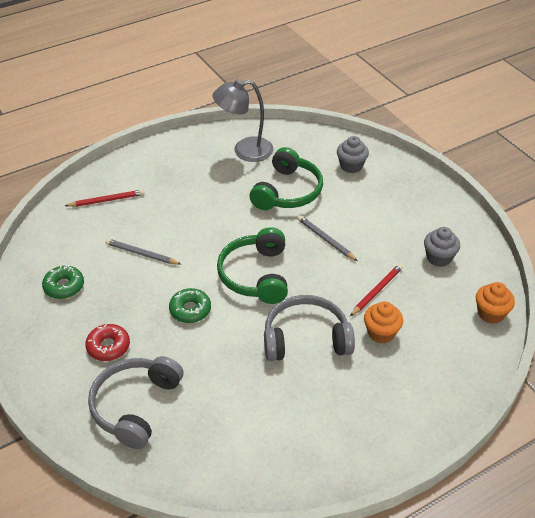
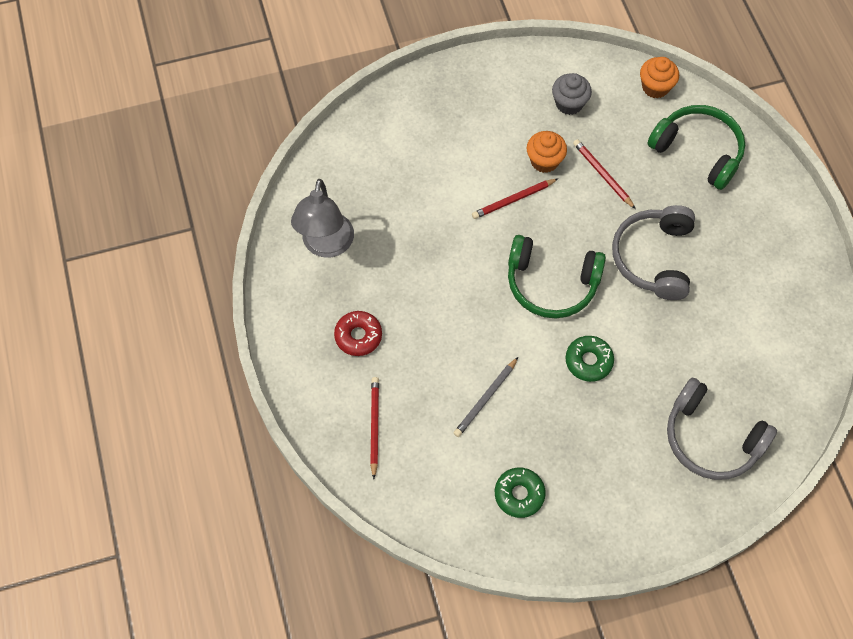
camera: 75 degrees left, 20 degrees up
(108, 347) = (624, 455): red donut -> red donut (358, 336)
(287, 191) = (420, 217): green headphones -> green headphones (698, 151)
(326, 239) = (513, 200): grey pencil -> red pencil
(351, 166) = (395, 138): grey cupcake -> none
(381, 333) = (660, 188): orange cupcake -> orange cupcake (544, 161)

